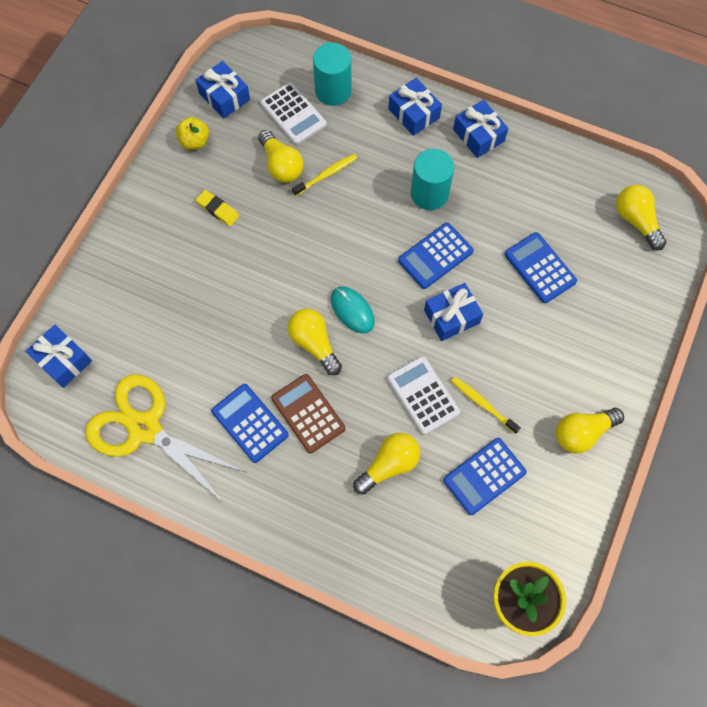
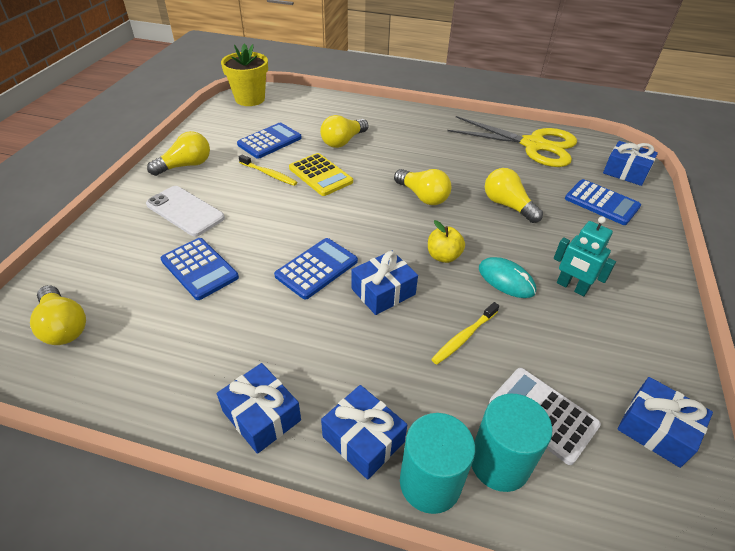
camera: 170 degrees right, 25 degrees down
(194, 141) = (650, 358): yellow apple -> yellow apple (443, 256)
(218, 209) = (571, 287): yellow eraser -> turquoise robot
(250, 423) = (456, 152): blue calculator -> blue calculator (601, 203)
(281, 165) = (525, 342): yellow light bulb -> yellow light bulb (507, 205)
(308, 413) = (413, 160): brown calculator -> none
(352, 310) = (395, 220): turquoise mouse -> turquoise mouse (506, 280)
(423, 395) = (320, 175): white calculator -> yellow calculator
(429, 194) = (329, 329): turquoise cylinder -> turquoise cylinder (430, 482)
(451, 316) = (297, 223): blue gift -> blue gift (383, 291)
(567, 349) = (185, 211): none -> white phone

